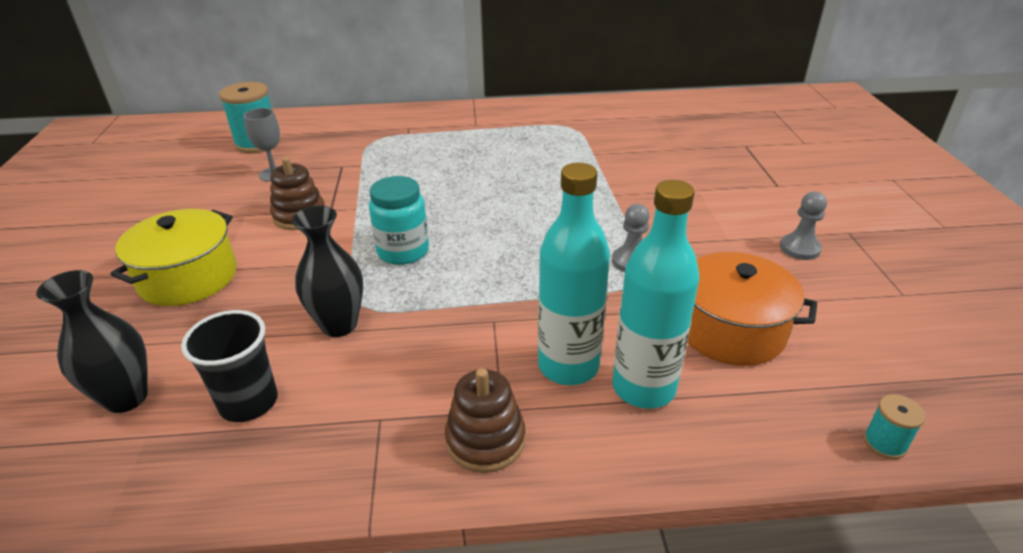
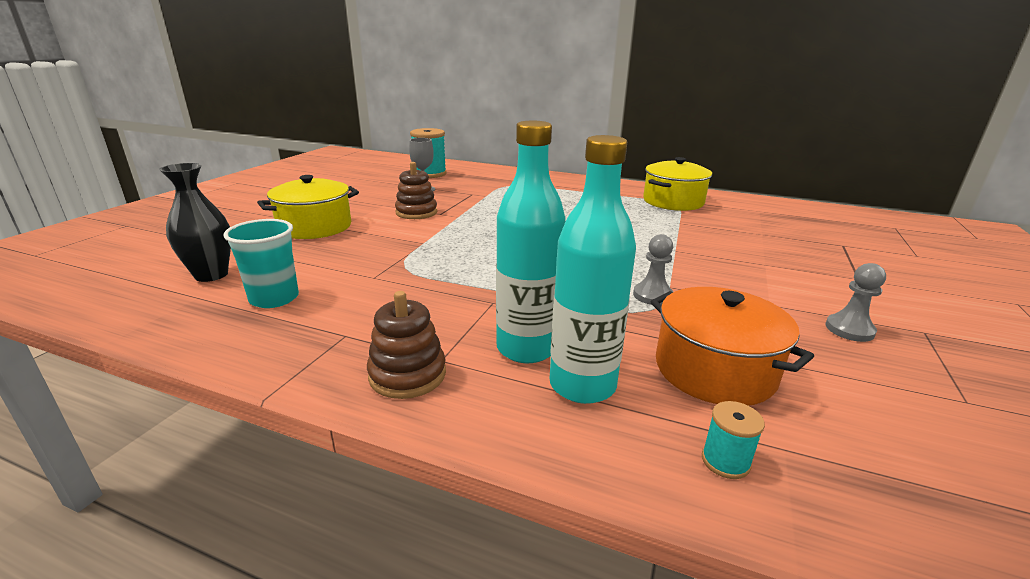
camera: 25 degrees right, 10 degrees down
(249, 402) = (274, 298): black cup -> turquoise cup
(339, 325) = (378, 274): black vase -> none
(403, 251) = (466, 246): turquoise jar -> none
(568, 123) = (673, 202): none -> yellow pot
(884, 443) = (838, 532): turquoise spool -> turquoise spool (725, 461)

